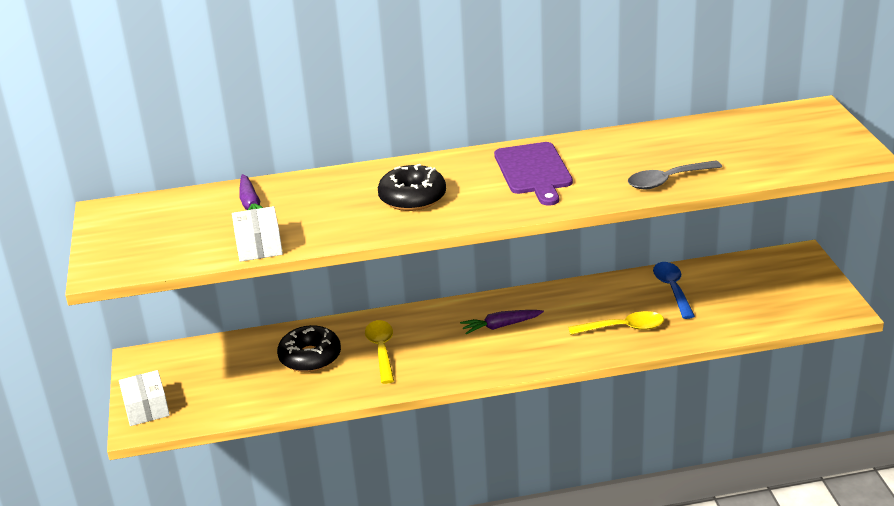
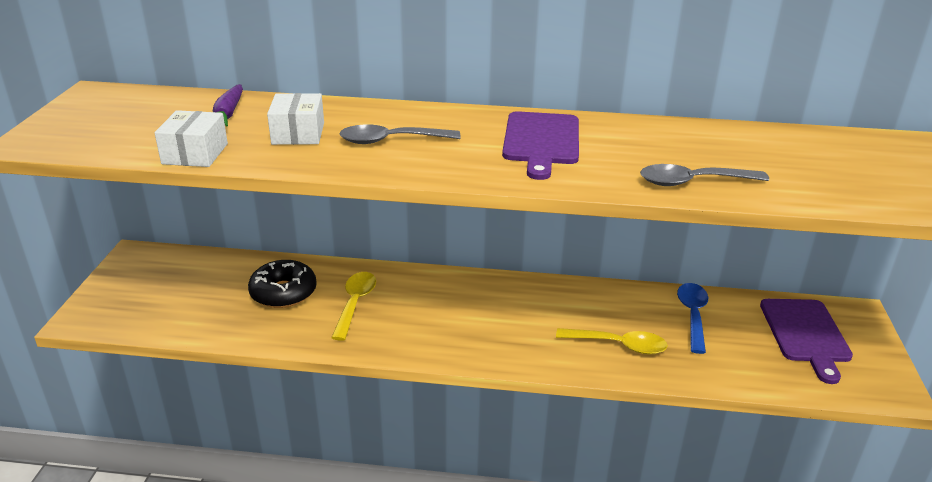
camera: 15 degrees right, 0 degrees up
(146, 408) = (101, 303): white box -> white box (298, 133)
(412, 198) = (391, 141): black donut -> grey spoon
(500, 326) = (488, 309): purple carrot -> none
(766, 282) = (805, 334): none -> purple cutting board

